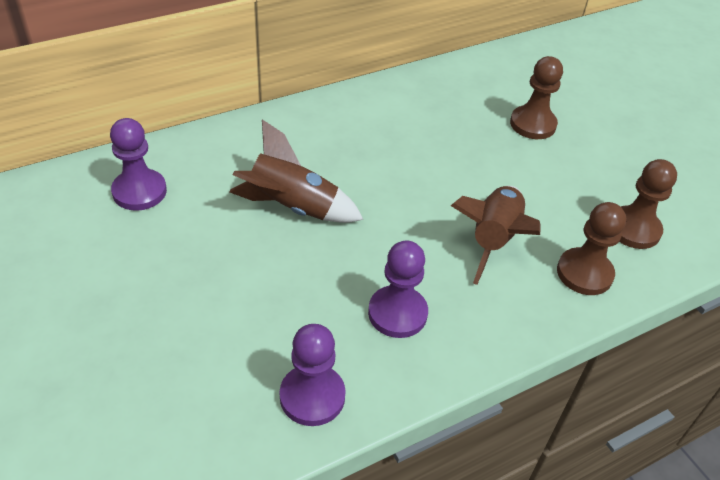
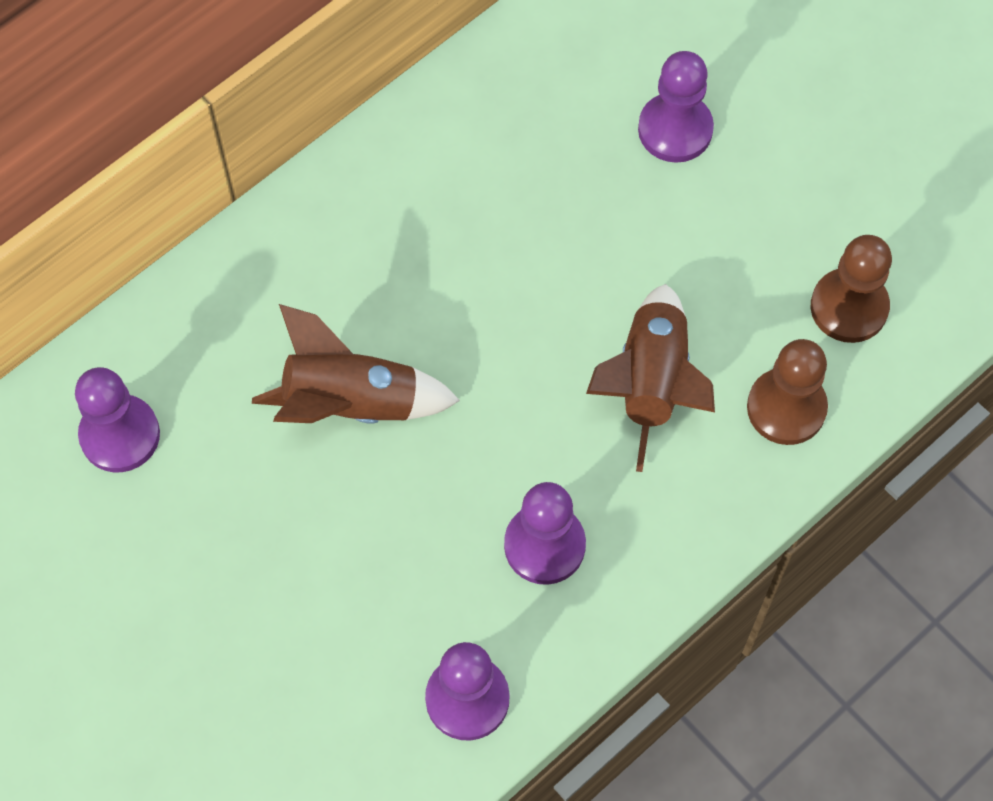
camera: 10 degrees left, 20 degrees up
(532, 124) = (675, 129): brown pawn -> purple pawn

